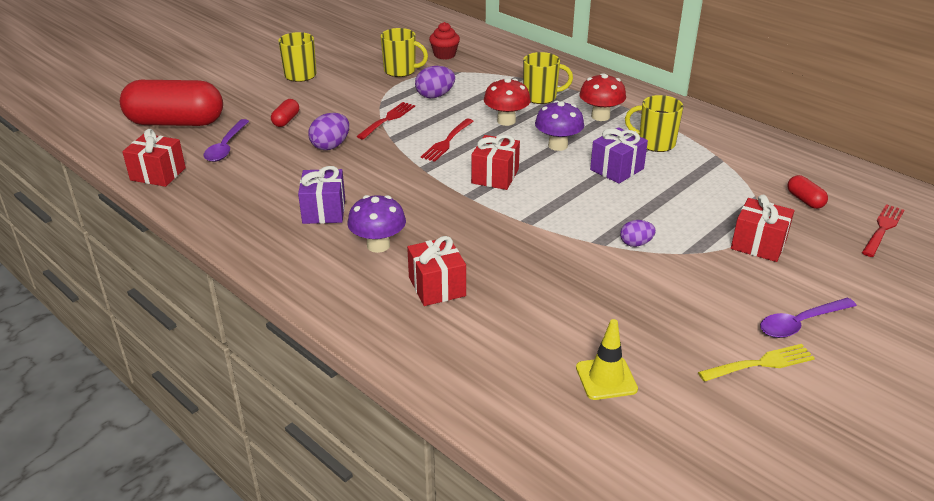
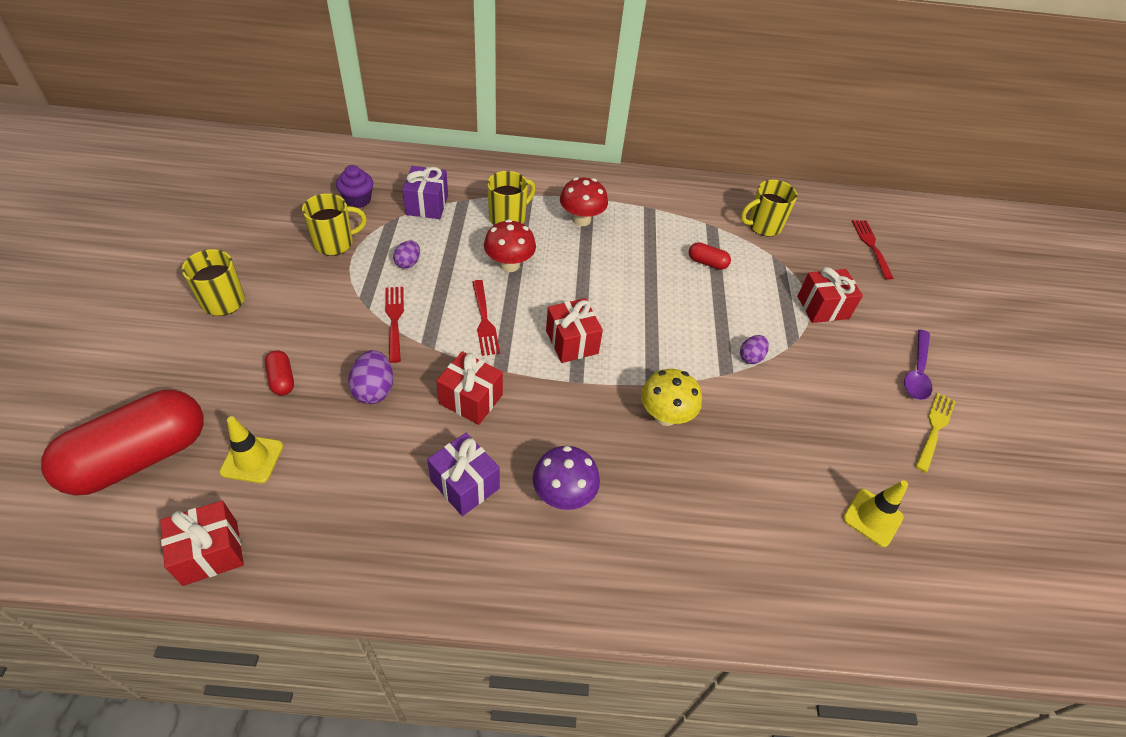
camera: 45 degrees left, 15 degrees up
(226, 147) = (252, 459): purple spoon -> yellow traffic cone
(435, 96) = (408, 263): purple egg -> purple egg, size x0.65
(437, 286) = (664, 510): red gift -> red gift (471, 399)
(444, 55) = (358, 200): red cupcake -> purple cupcake
(511, 242) = (665, 415): none -> yellow mushroom
(558, 145) = (583, 274): purple mushroom -> none
(617, 169) = (656, 278): purple gift -> purple gift (427, 205)
(655, 143) = (653, 232): yellow mug -> yellow mug (763, 226)
(805, 200) = (805, 242): red capsule -> red capsule (707, 263)

